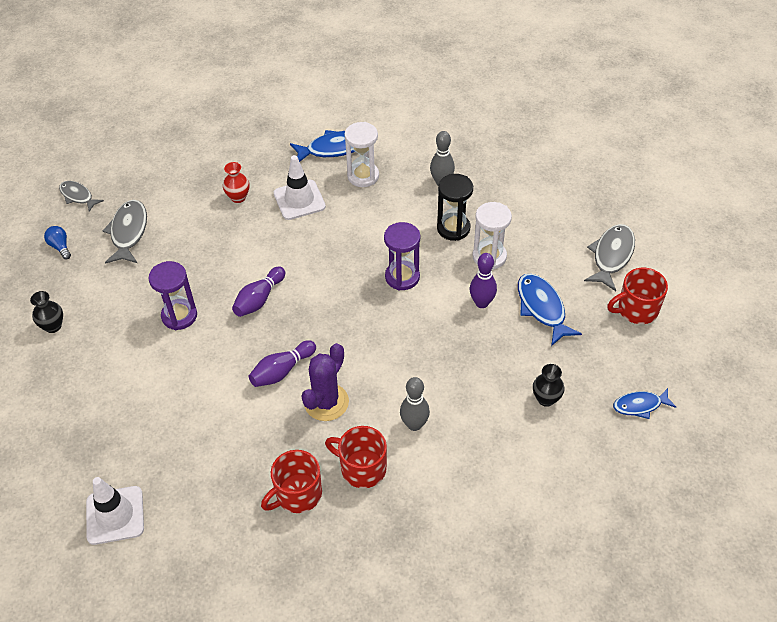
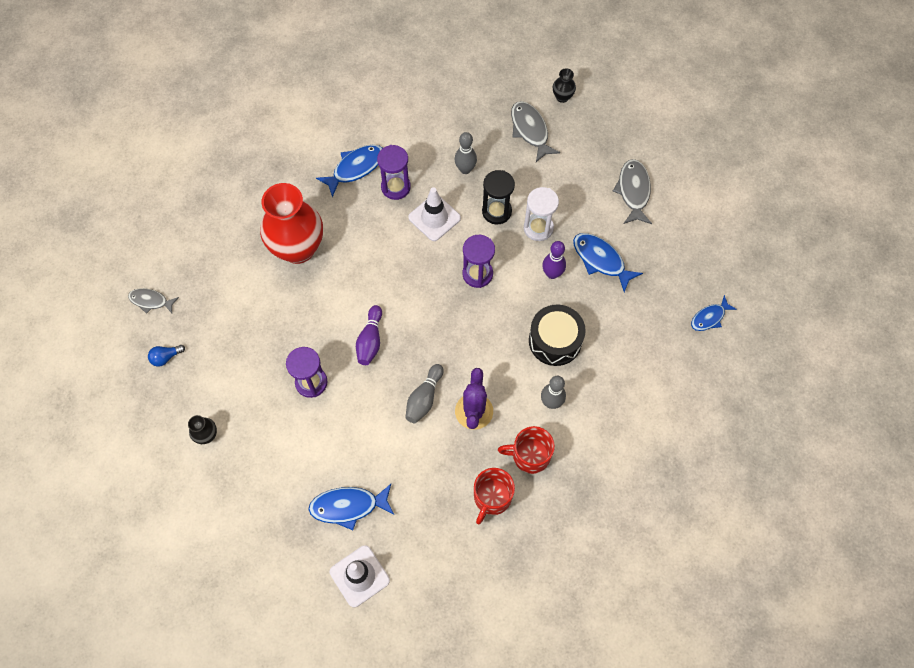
camera: 25 degrees left, 15 degrees up
(60, 247) = (166, 357): blue light bulb -> blue light bulb turned 60 degrees counterclockwise
(128, 232) = (219, 319): grey fish -> grey fish (530, 130)
(145, 443) = (348, 506): none -> blue fish
(238, 197) = (298, 248): red vase -> red vase, size x2.44
(282, 371) = (424, 398): purple bowling pin -> grey bowling pin
(299, 200) = (353, 231): white traffic cone -> white traffic cone (434, 218)
(363, 176) = (396, 187): white hourglass -> purple hourglass
(450, 366) = (555, 341): none -> black drum
(546, 399) = (639, 340): black vase -> black vase (562, 97)
(636, 310) = (672, 234): red mug -> none

